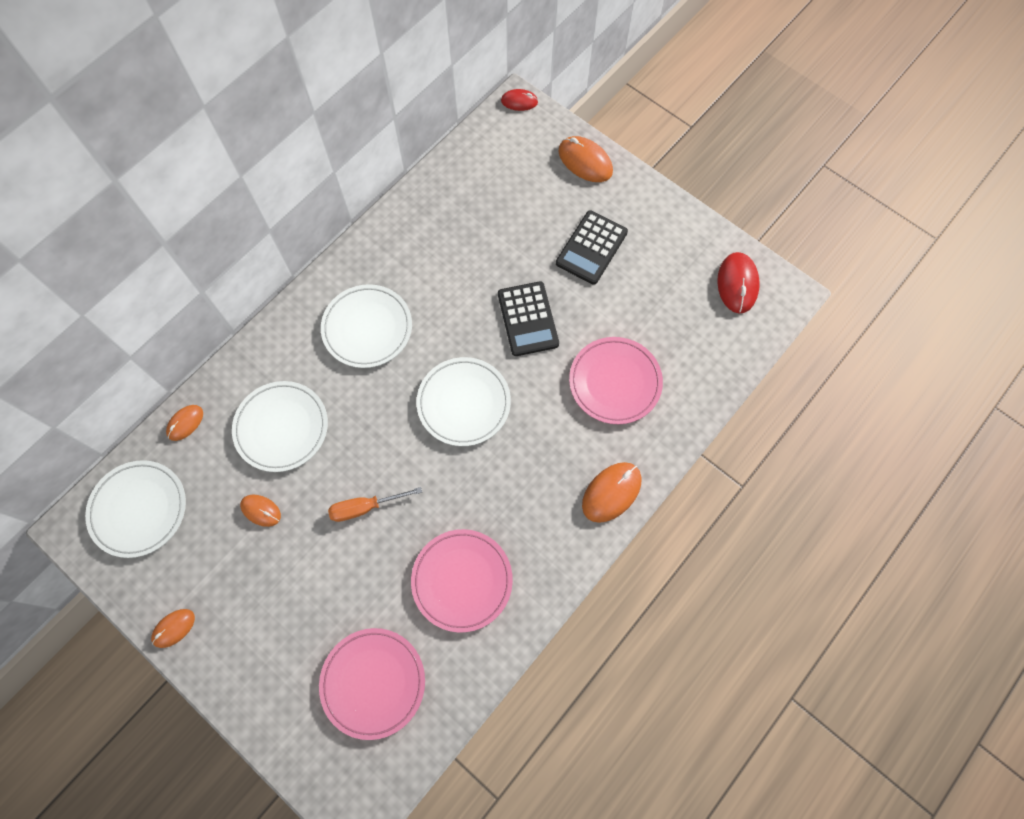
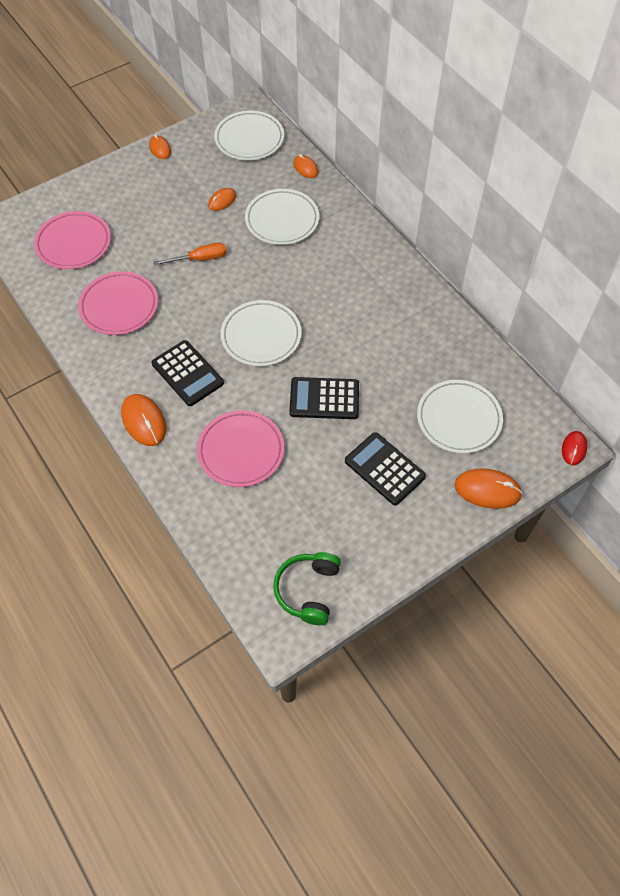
camera: 105 degrees right, 10 degrees down
(365, 507) = (199, 259): orange screwdriver -> orange screwdriver turned 75 degrees clockwise
(367, 328) = (350, 284): white plate -> white plate (458, 419)
(536, 466) = (187, 373): none -> black calculator
(585, 161) = (487, 490): orange mouse -> orange mouse turned 45 degrees clockwise
(737, 284) = (308, 590): red mouse -> green headphones

